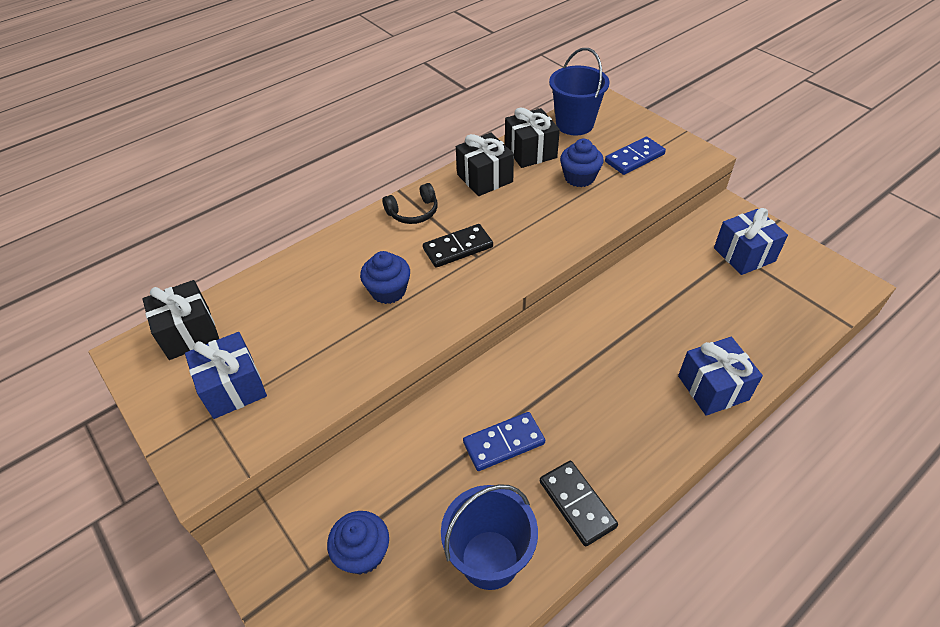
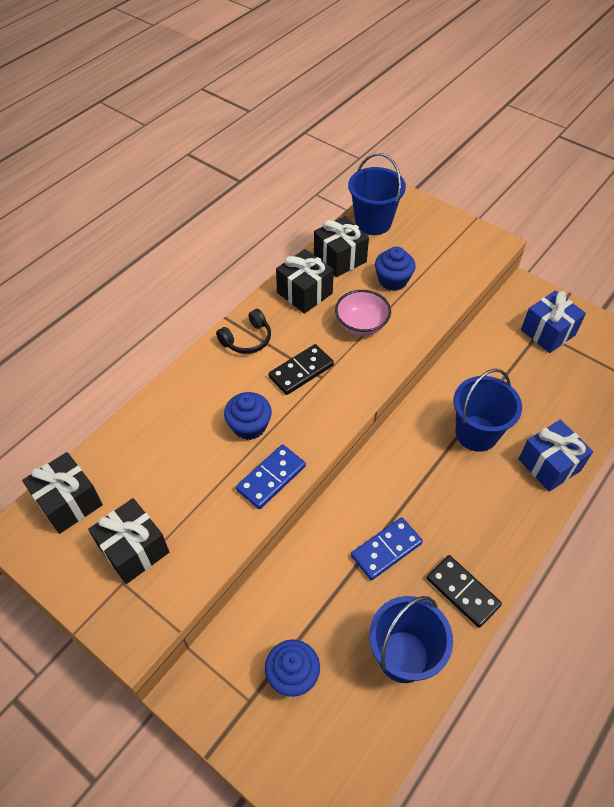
camera: 15 degrees left, 5 degrees up
(233, 387) = (134, 549): blue gift -> black gift
(534, 214) = (361, 325): none -> pink bowl
(634, 158) = (437, 253): blue domino -> blue domino (271, 478)
(637, 342) = (476, 433): none -> blue bucket

